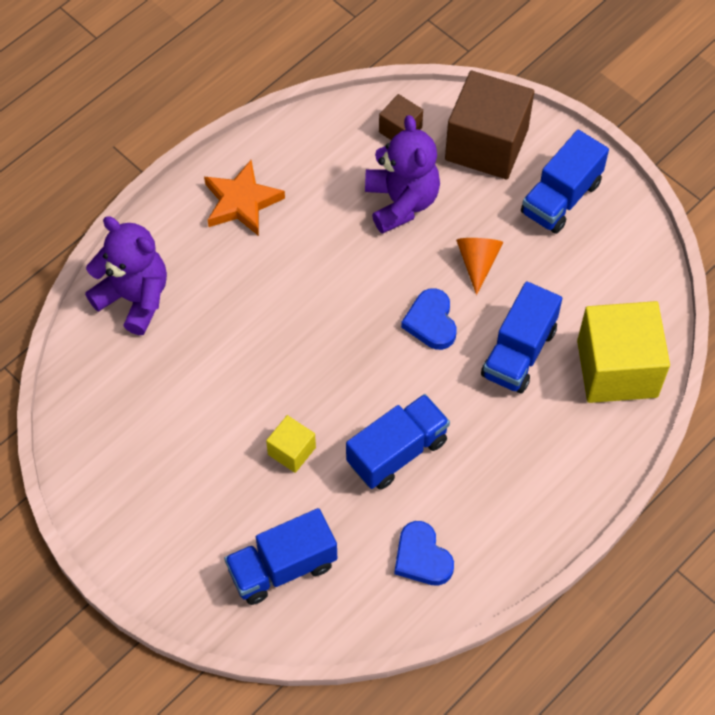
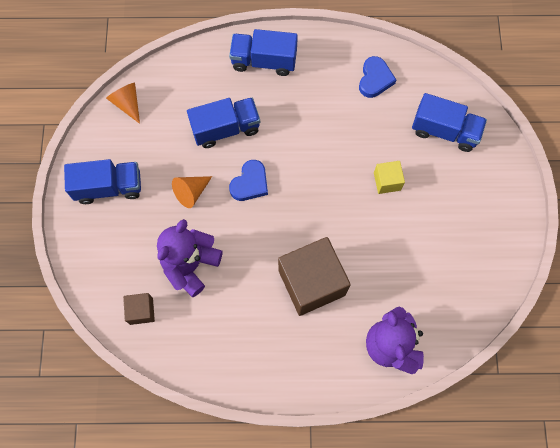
camera: 135 degrees left, 10 degrees up
(241, 202) = (275, 350): orange star -> none
(397, 451) = (336, 135): blue truck -> blue truck (264, 61)
(486, 144) = (107, 255): brown cube -> brown cube (311, 282)
(617, 368) = (190, 80): yellow cube -> none
(646, 286) = (127, 104): none -> orange cone

